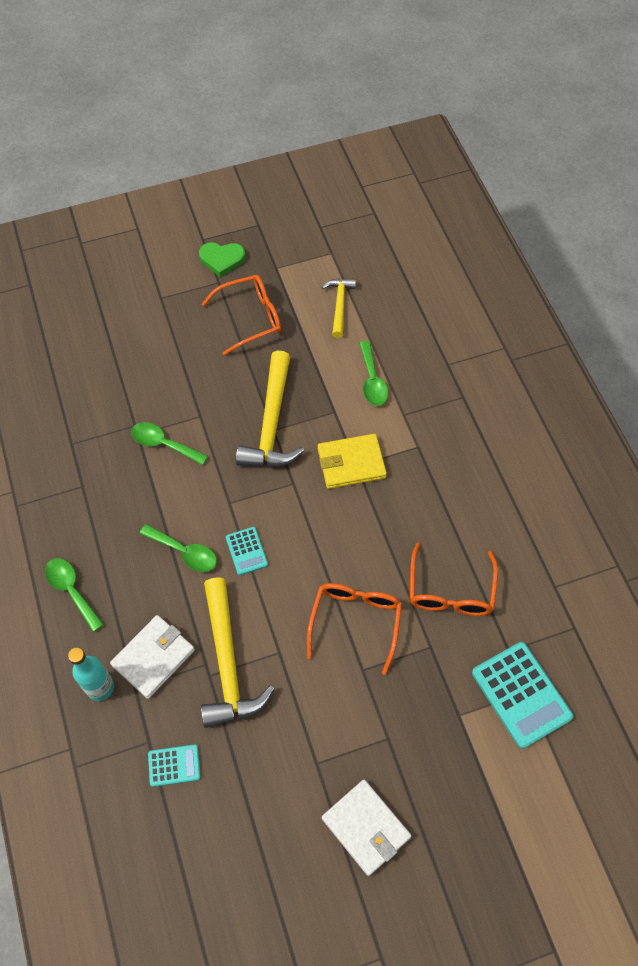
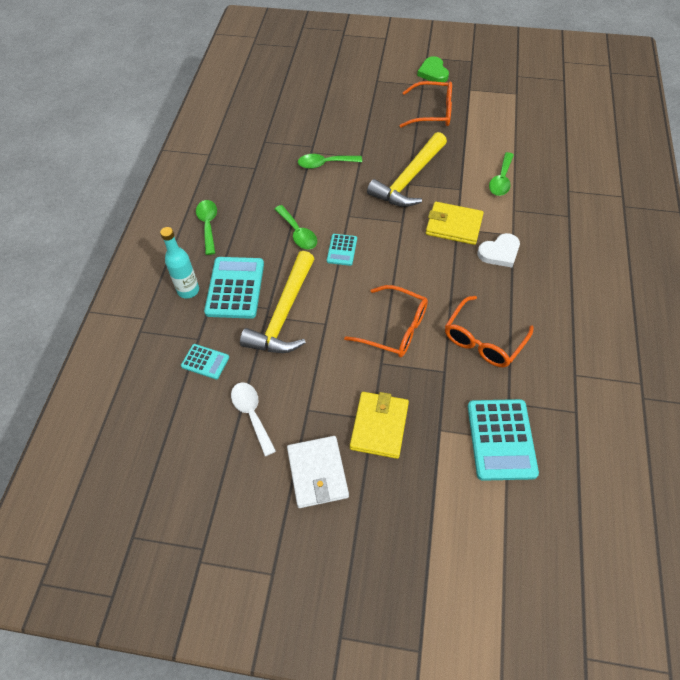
camera: 30 degrees right, 5 degrees down
(153, 657) = (235, 288): white wallet -> turquoise calculator
(163, 444) = (325, 164): green spoon -> green spoon turned 60 degrees counterclockwise
(222, 259) = (433, 72): green heart -> green heart turned 45 degrees clockwise
(261, 800) = (252, 414): none -> white spoon
(339, 305) = (504, 126): yellow hammer -> none
(355, 622) = (395, 328): orange glasses -> orange glasses turned 75 degrees clockwise
(399, 743) = (379, 426): none -> yellow wallet
(415, 476) = (499, 252): none -> white heart

